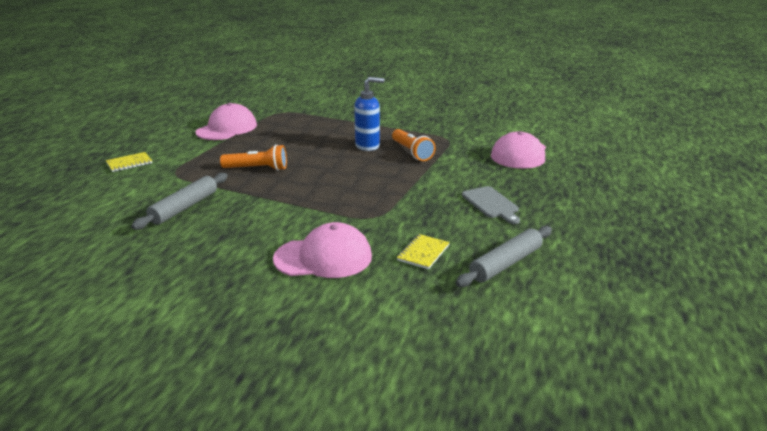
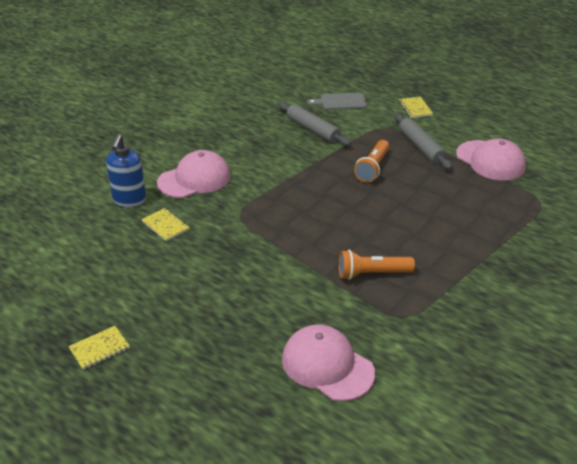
camera: 110 degrees right, 10 degrees up
(323, 257) = (194, 179): pink cap -> pink cap turned 135 degrees counterclockwise
(368, 146) = (404, 245): blue soap dispenser -> blue soap dispenser (129, 200)
(491, 204) = (217, 291): grey cutting board -> grey cutting board (340, 102)
(506, 264) = (118, 263): grey rolling pin -> grey rolling pin (421, 147)
(614, 238) = (99, 349): none -> yellow notebook

